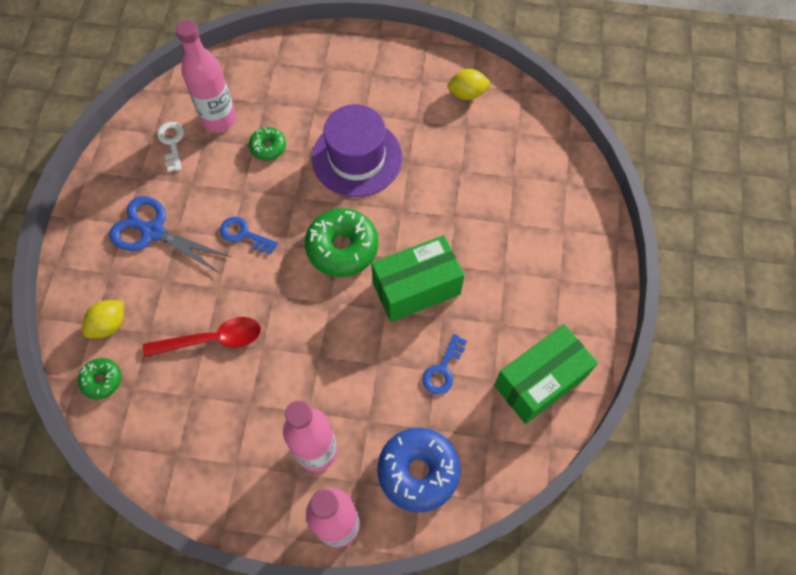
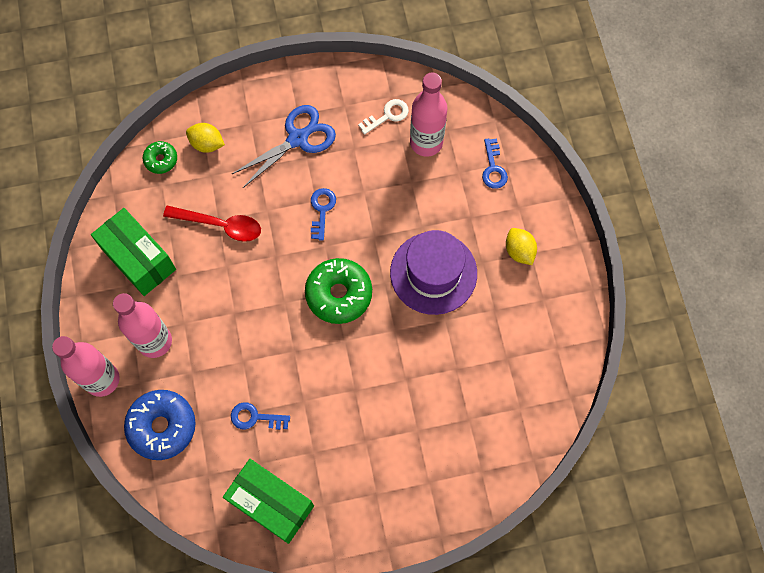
camera: 70 degrees right, 5 degrees up
(152, 231) = (298, 138): blue scissors -> blue scissors turned 45 degrees clockwise
(212, 339) = (220, 225): red spoon -> red spoon turned 45 degrees counterclockwise
(268, 147) = (414, 194): green donut -> none
(274, 74) = (493, 168): none -> blue key
(416, 288) = (322, 370): green box -> green box (139, 259)
(467, 94) = (545, 347): yellow lemon -> yellow lemon (519, 251)

